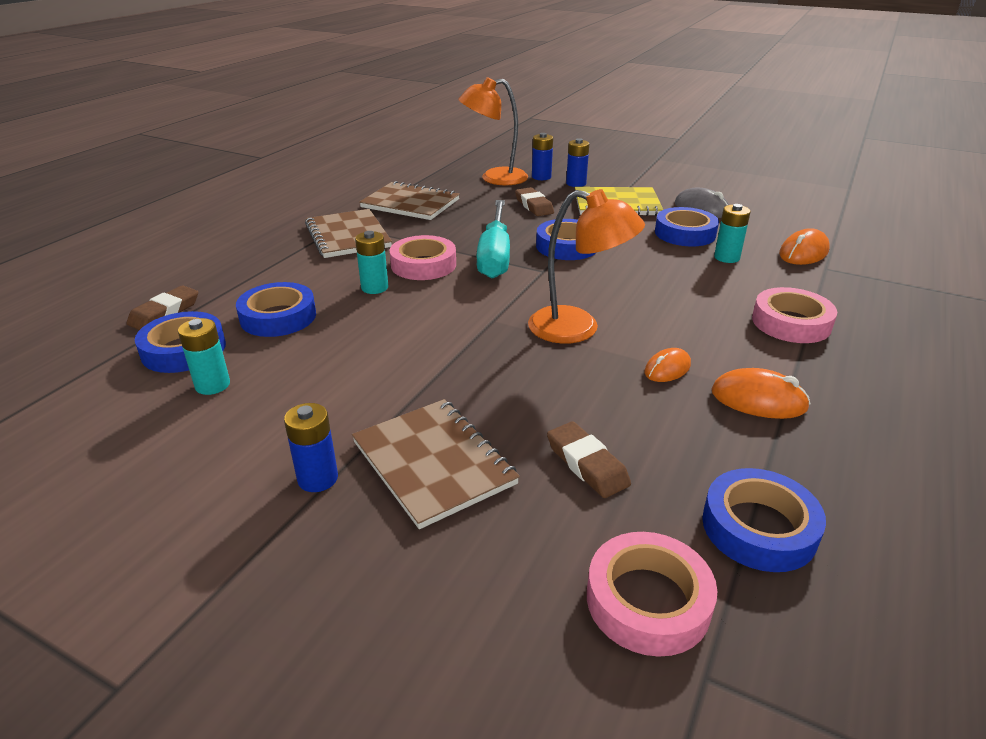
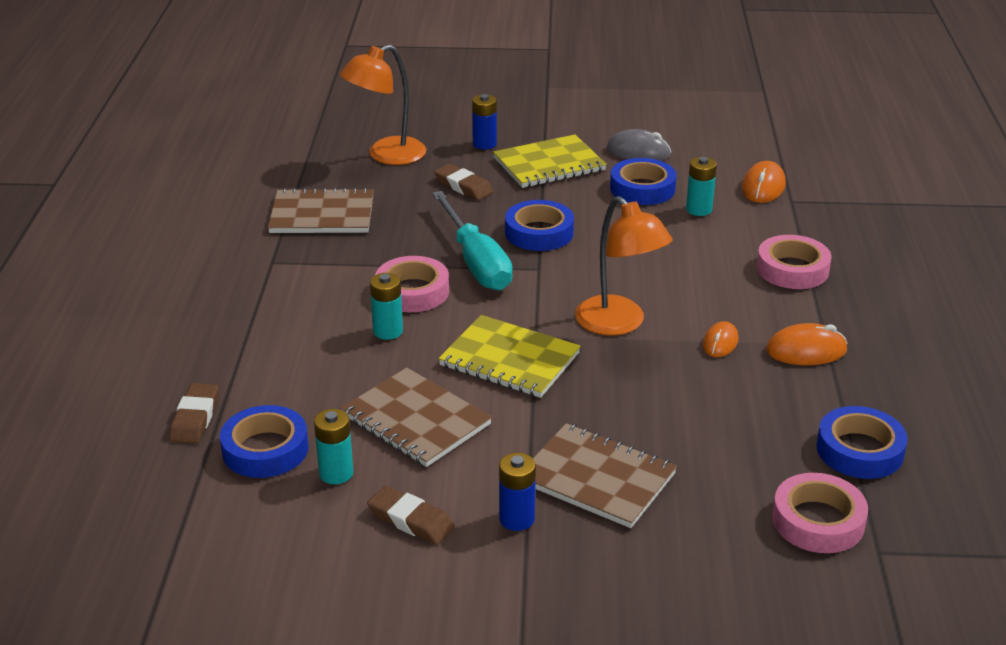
camera: 25 degrees left, 0 degrees up
(278, 317) = (322, 389): blue tape -> none
(348, 236) = (294, 275): brown notebook -> brown notebook (416, 420)
(452, 333) = (509, 359): none -> yellow notebook
(541, 177) = (438, 142): blue battery -> none
(578, 328) = (619, 324): orange lamp -> orange lamp turned 60 degrees clockwise
(587, 464) = (714, 442): brown eraser -> brown eraser (411, 520)

